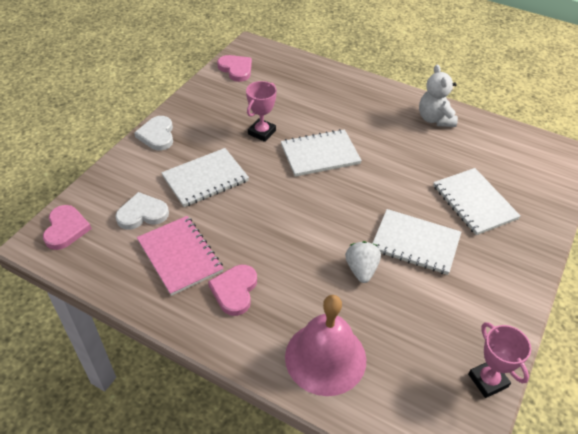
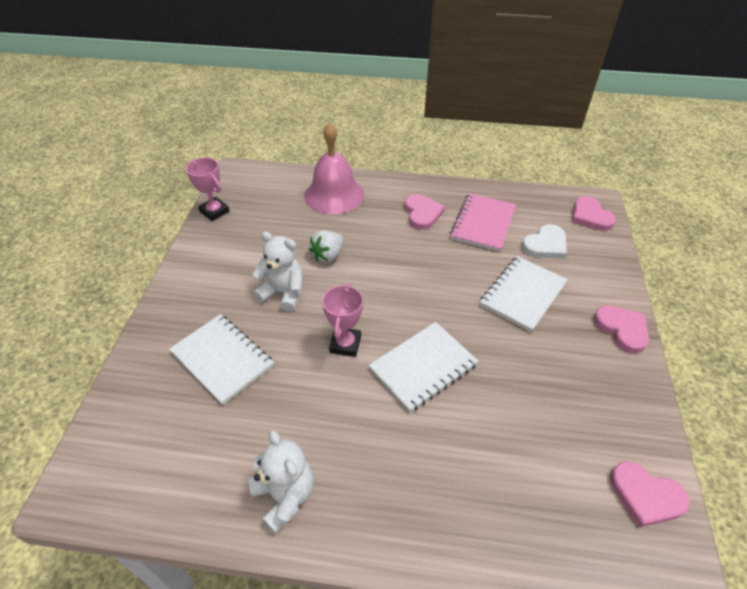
camera: 160 degrees right, 0 degrees up
(157, 135) = (622, 329): white heart -> pink heart
(179, 256) = (483, 223): pink notebook -> pink notebook turned 75 degrees clockwise
(262, 132) = (512, 376): pink trophy -> pink trophy (345, 344)
(361, 270) = (328, 255): white strawberry -> white strawberry turned 60 degrees clockwise
(415, 243) = (283, 293): white notebook -> white teddy bear

